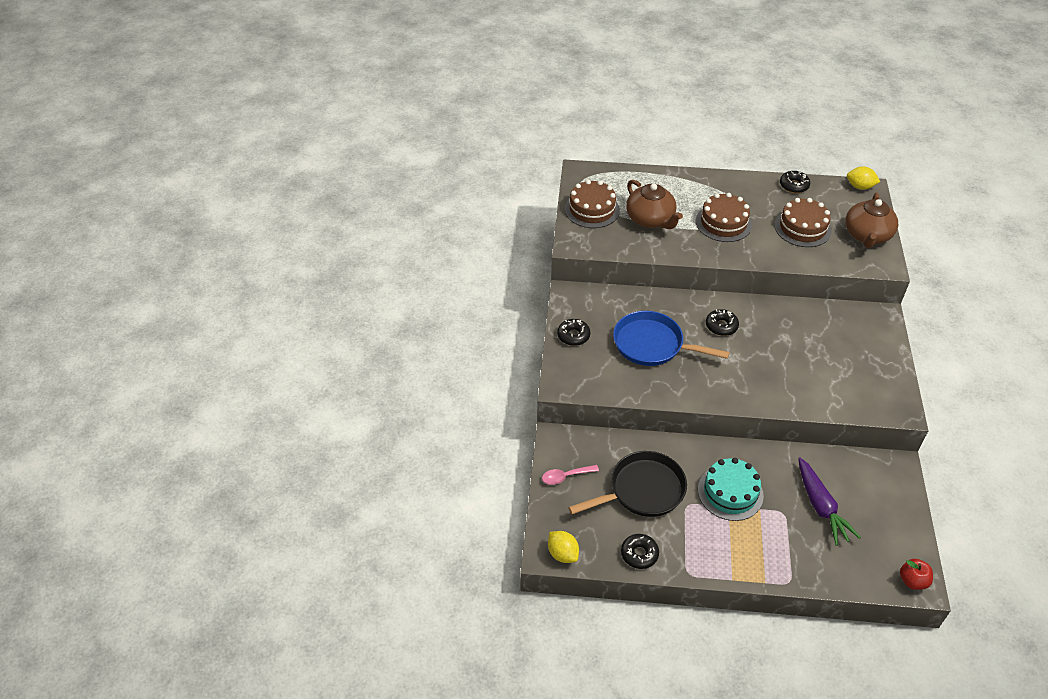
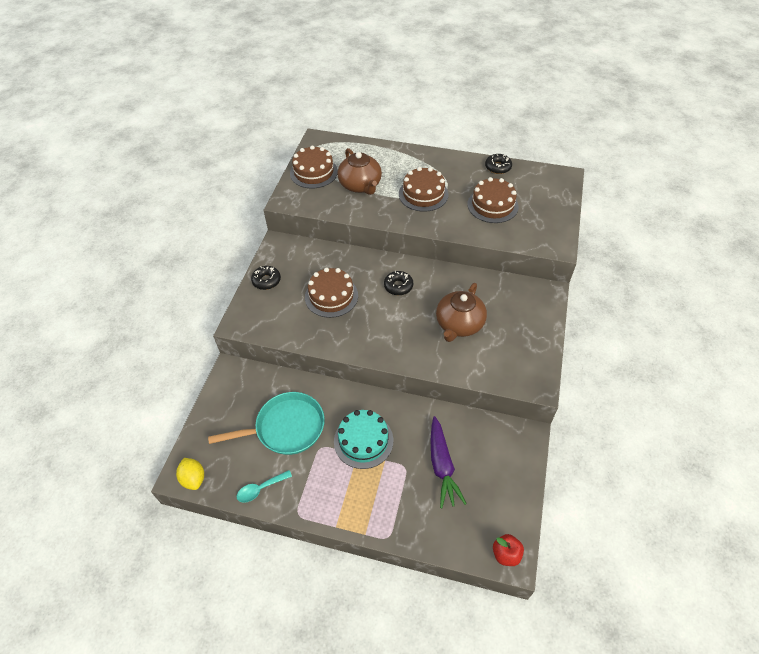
camera: 10 degrees right, 5 degrees up
(566, 476) = (224, 406): pink spoon -> none
(639, 554) = (260, 489): black donut -> turquoise spoon
(642, 490) = (286, 428): black pan -> turquoise pan
(652, 344) = (331, 296): blue pan -> brown cake
(860, 187) = (557, 173): yellow lemon -> none
(867, 235) = (549, 217): brown teapot -> brown teapot (459, 324)

